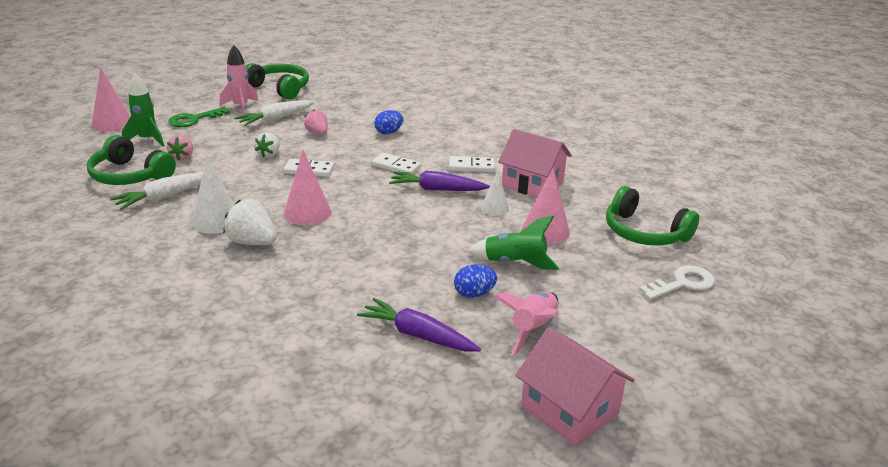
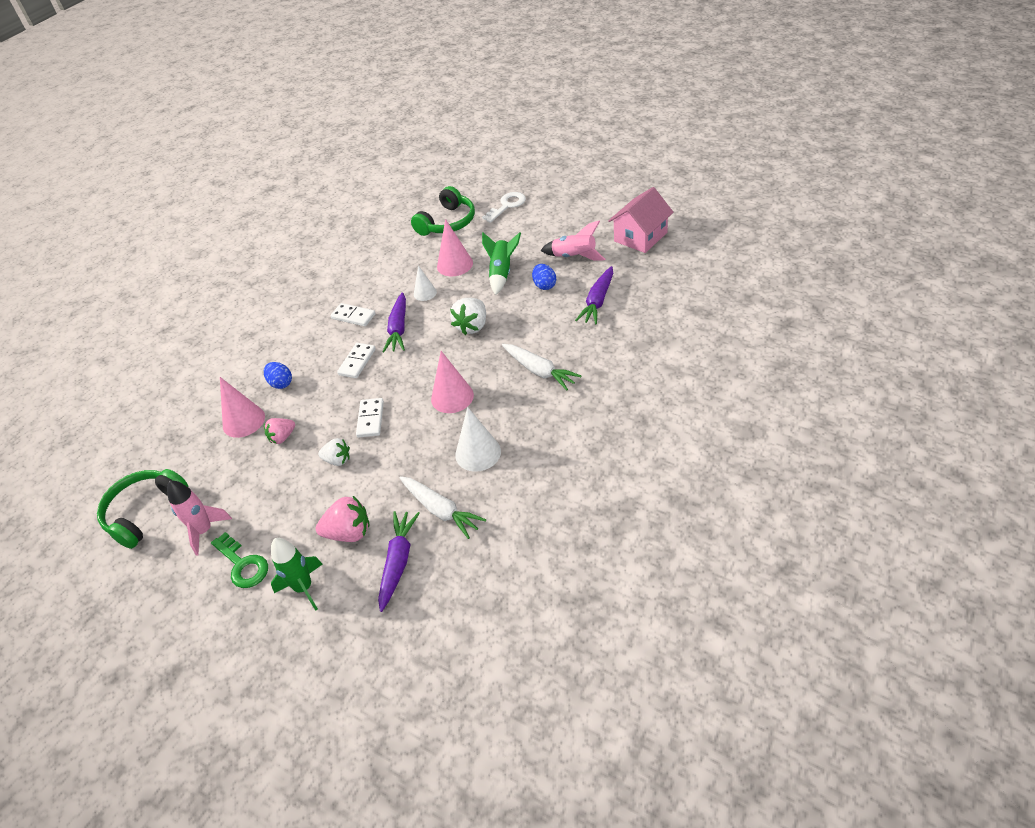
camera: 90 degrees left, 15 degrees up
(112, 123) = (252, 653): pink cone -> pink cone (243, 421)
(130, 175) = (398, 562): green headphones -> purple carrot
(182, 157) = (349, 533): pink strawberry -> pink strawberry, size x1.53
(252, 242) = (508, 416): white strawberry -> white strawberry (472, 326)
(276, 119) = (243, 484): white carrot -> white carrot (539, 371)
(471, 166) = (353, 316): white domino -> white domino turned 60 degrees counterclockwise
(532, 184) = (382, 279): pink house -> none
(682, 283) = (507, 206): white key -> white key turned 75 degrees clockwise

